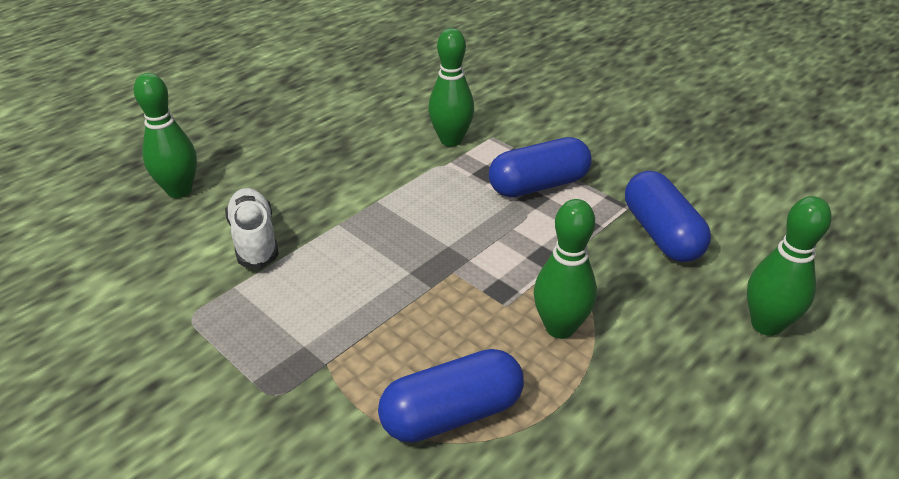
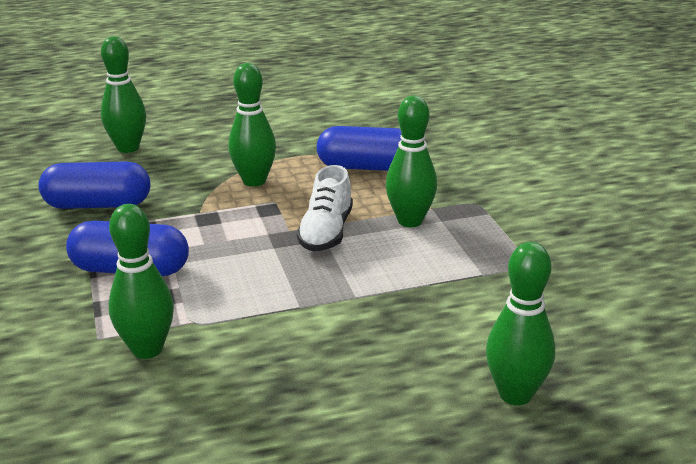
camera: 150 degrees left, 10 degrees down
(254, 240) = (446, 308): white shoe -> white shoe (326, 232)
(339, 332) = (410, 221): none -> green bowling pin
(661, 233) = (98, 205): blue capsule -> blue capsule turned 75 degrees clockwise

